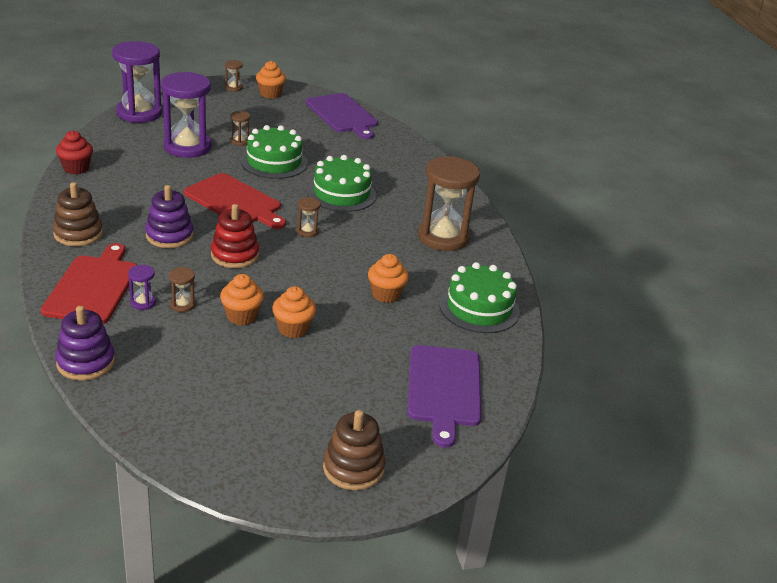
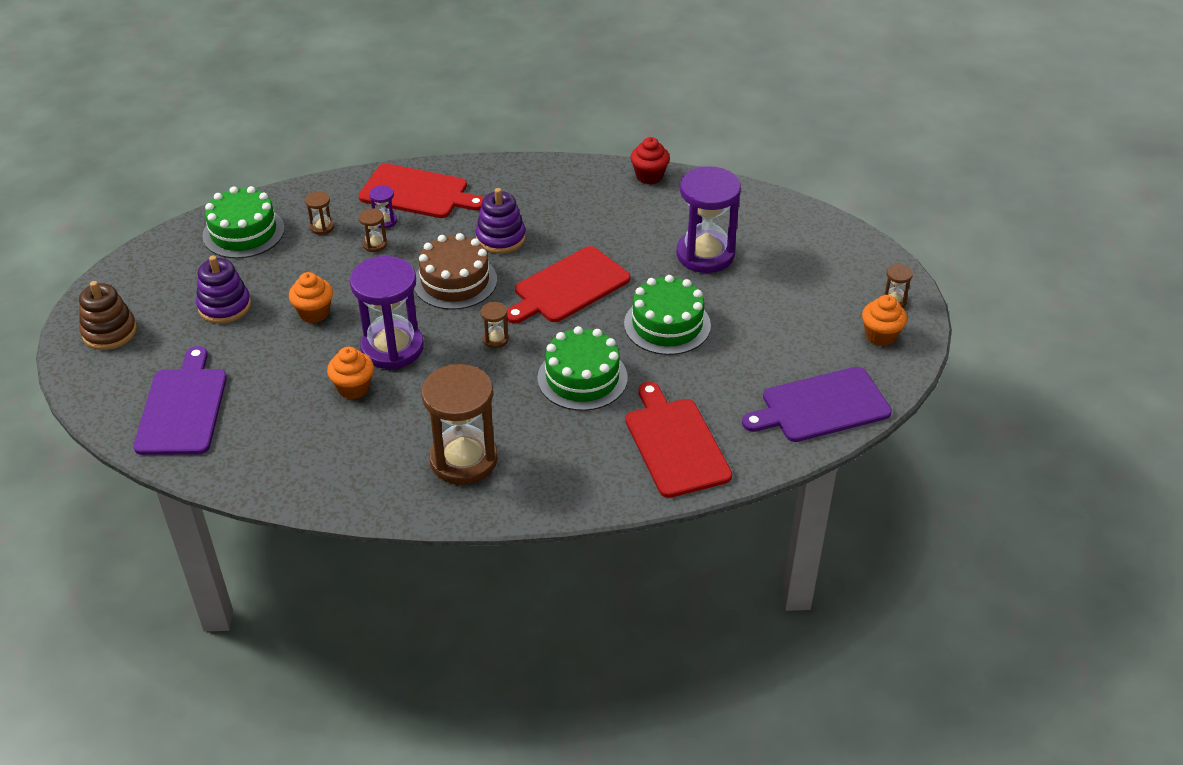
camera: 105 degrees right, 10 degrees up
(78, 234) = (513, 182): brown stacking toy -> none
(86, 362) = (306, 191): purple stacking toy -> purple stacking toy (224, 306)
(139, 113) = (796, 218): purple hourglass -> purple hourglass (392, 348)
(235, 255) = (455, 281): red stacking toy -> brown cake
(240, 141) = (724, 298): brown hourglass -> brown hourglass (322, 227)
(241, 316) = (345, 280): orange cupcake -> none
(394, 160) = (675, 444): none -> red cutting board
(444, 389) = (183, 408): purple cutting board -> purple cutting board turned 75 degrees clockwise
(479, 308) = (306, 464): green cake -> green cake (243, 232)

